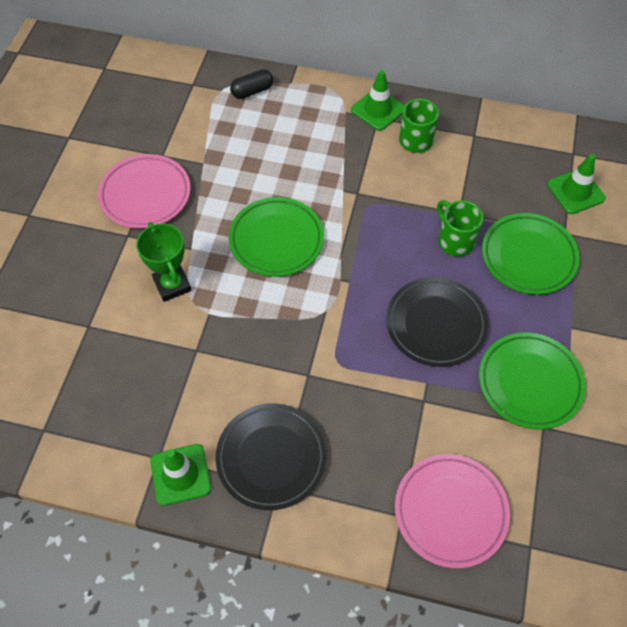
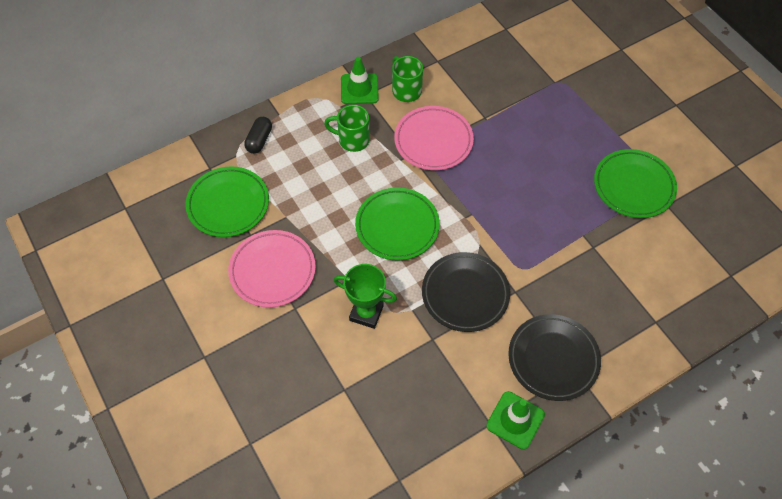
camera: 45 degrees left, 0 degrees up
(436, 324) = (549, 197): black plate -> black plate (465, 294)
(450, 511) = (676, 295): pink plate -> pink plate (433, 141)
(455, 240) = (502, 137): green mug -> green mug (352, 140)
(528, 257) = (552, 113): green plate -> green plate (228, 204)
(575, 191) = (533, 52): green traffic cone -> none

